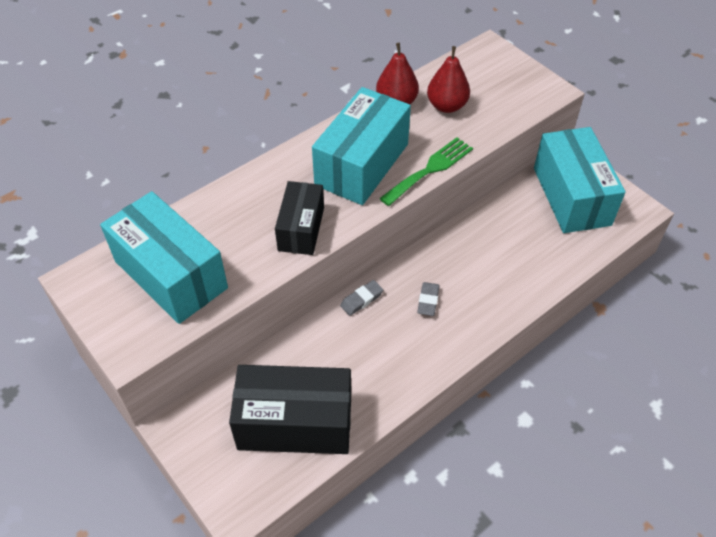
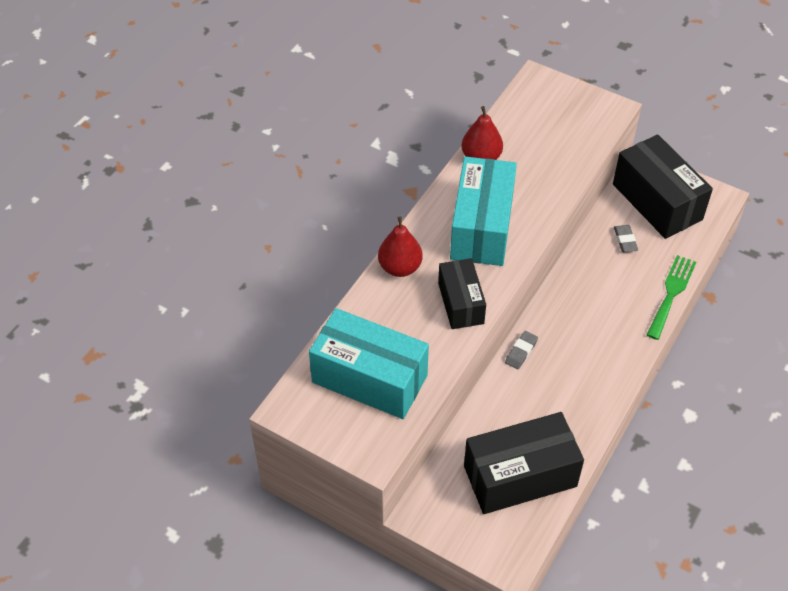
camera: 20 degrees left, 0 degrees up
(428, 301) = (579, 335): grey eraser -> grey eraser (625, 240)
(430, 169) = (544, 215): green fork -> green fork (671, 293)
(447, 106) = (528, 149): red pear -> red pear (400, 267)
(571, 196) = (657, 202): turquoise box -> black box

